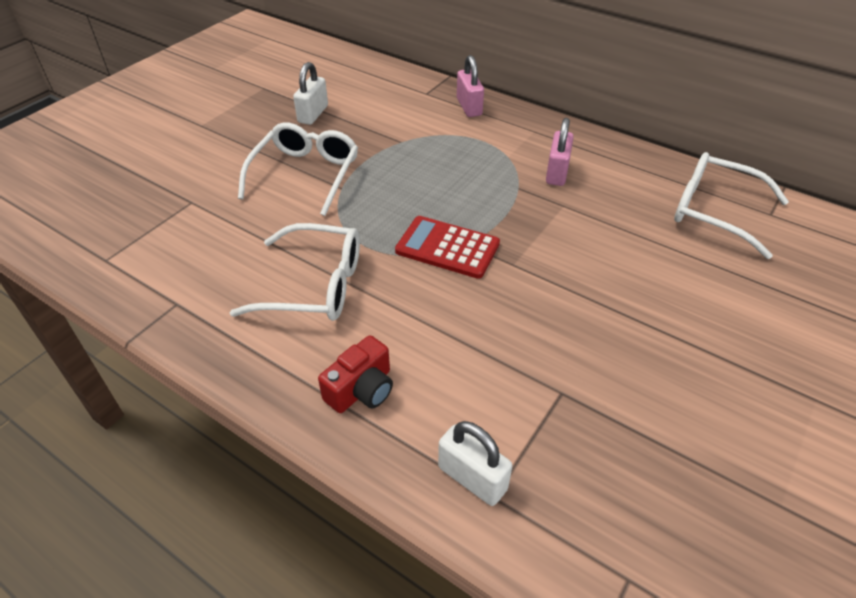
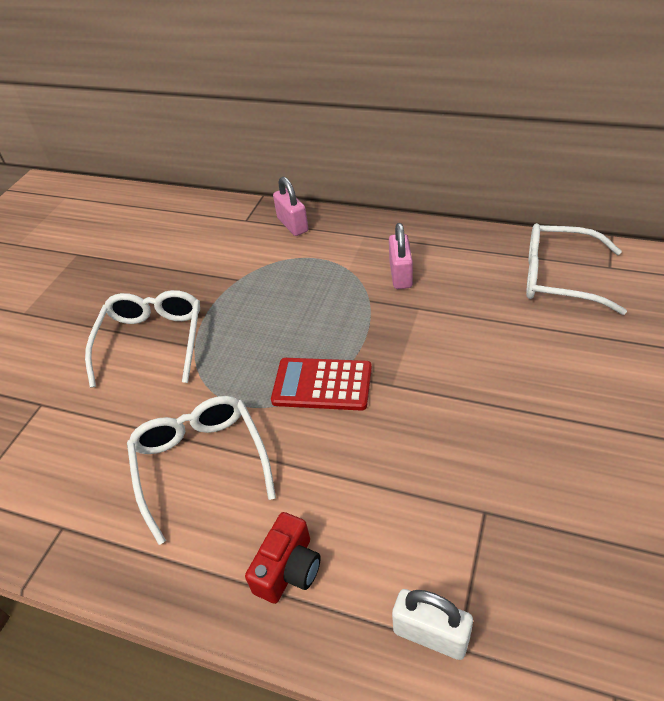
camera: 10 degrees left, 0 degrees up
(313, 114) = (138, 271): white padlock -> none
(314, 285) = (201, 464): white glasses -> white glasses turned 105 degrees counterclockwise

